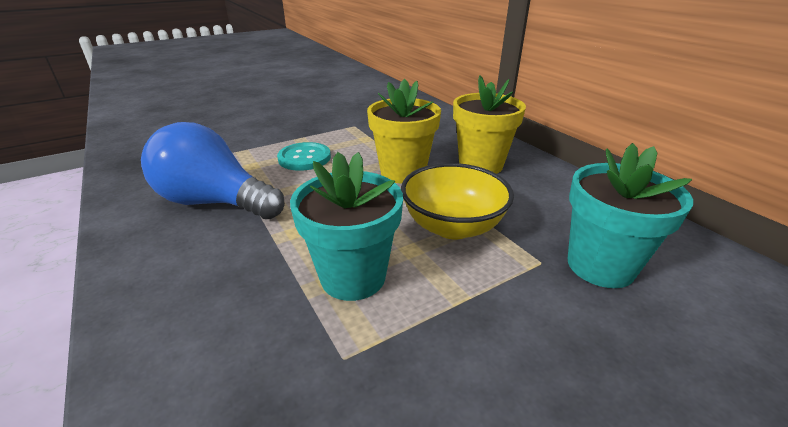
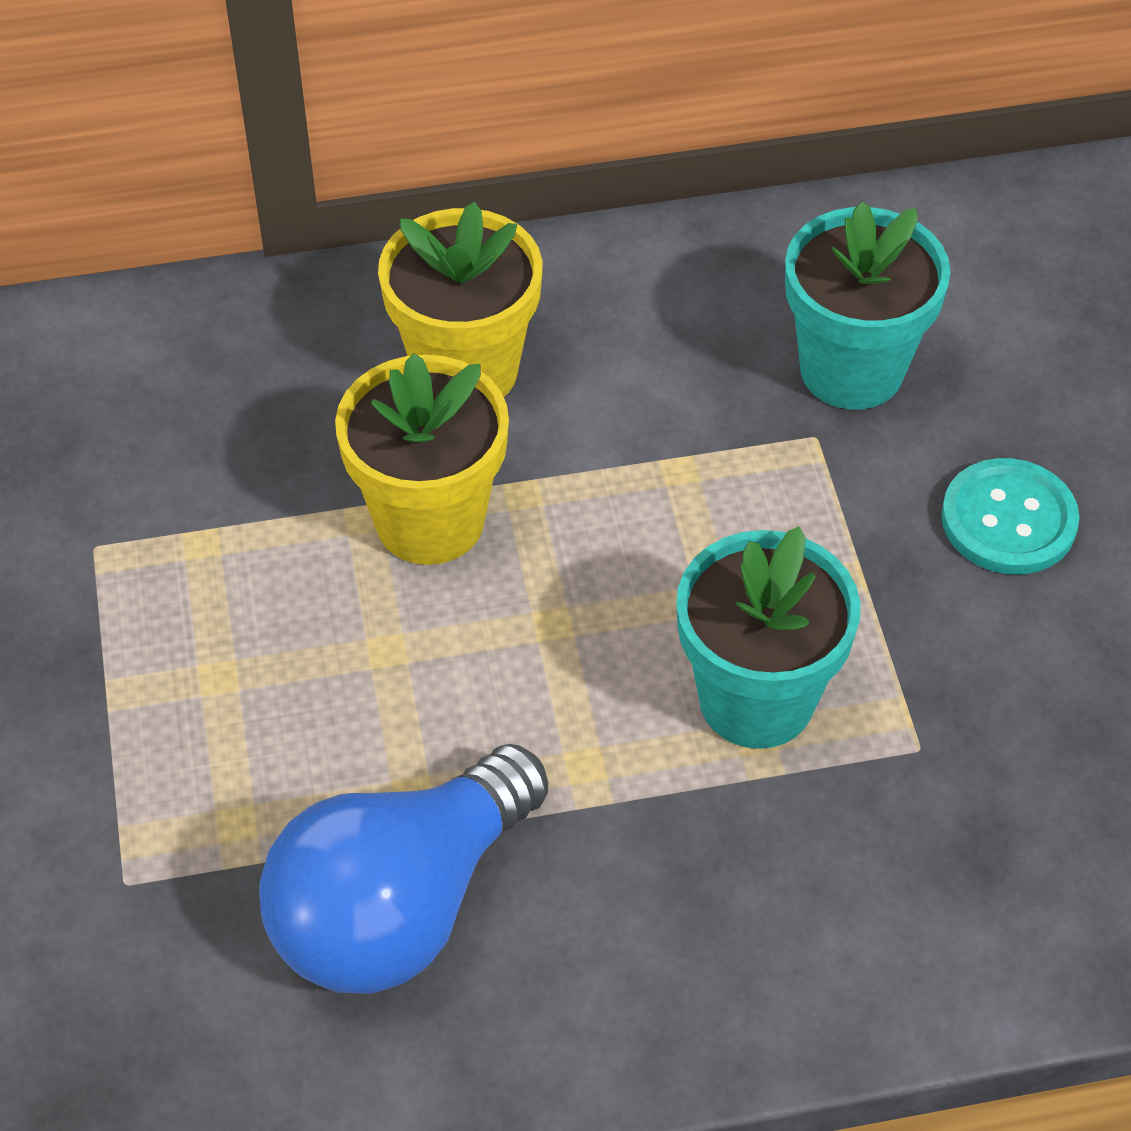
camera: 70 degrees left, 20 degrees up
(304, 158) = (253, 700): turquoise button -> turquoise button (1008, 520)
(452, 226) = (673, 512): yellow bowl -> none

